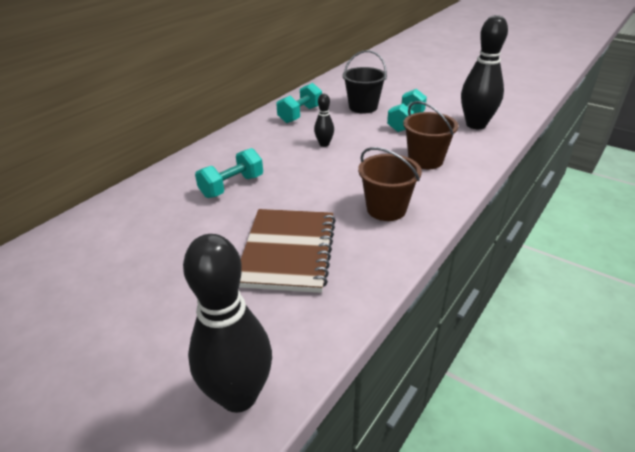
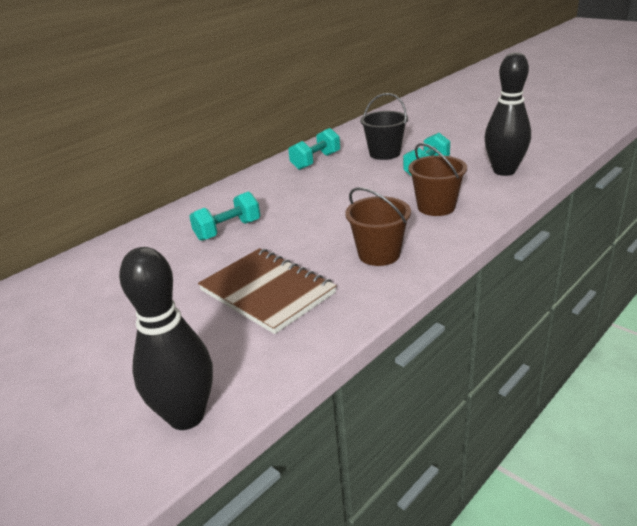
camera: 10 degrees right, 5 degrees down
(288, 251) = (267, 292): brown notebook -> brown notebook turned 60 degrees counterclockwise
(324, 144) = (332, 190): black bowling pin -> none

